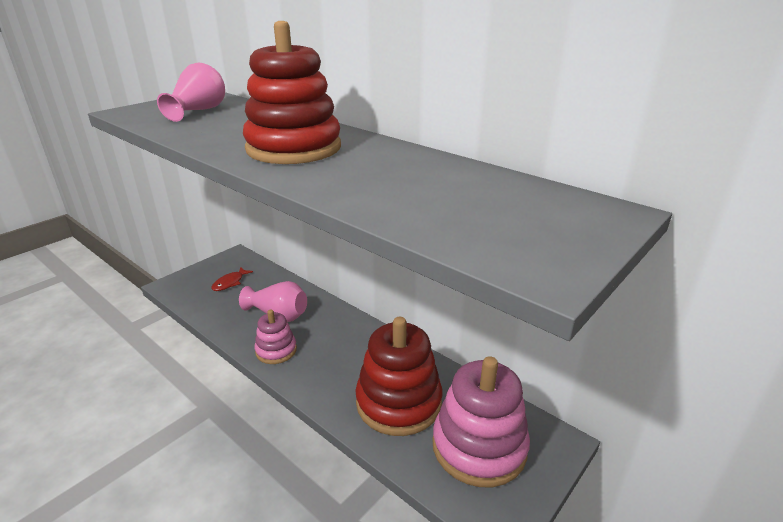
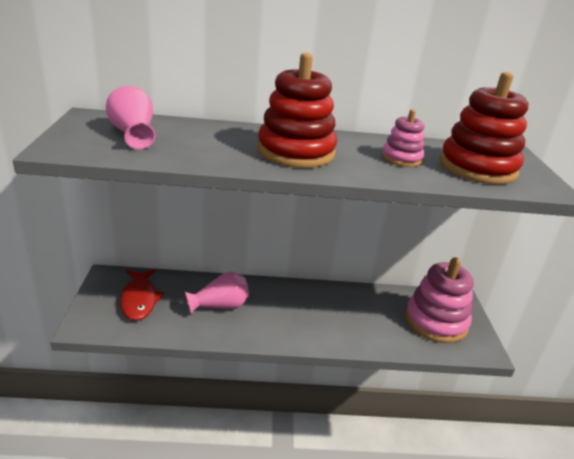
camera: 45 degrees left, 0 degrees up
(230, 283) = (139, 300): red fish -> red fish, size x1.73
(276, 350) = (257, 330): pink stacking toy -> pink stacking toy (401, 158)
(398, 402) = (372, 321): red stacking toy -> red stacking toy (477, 168)

